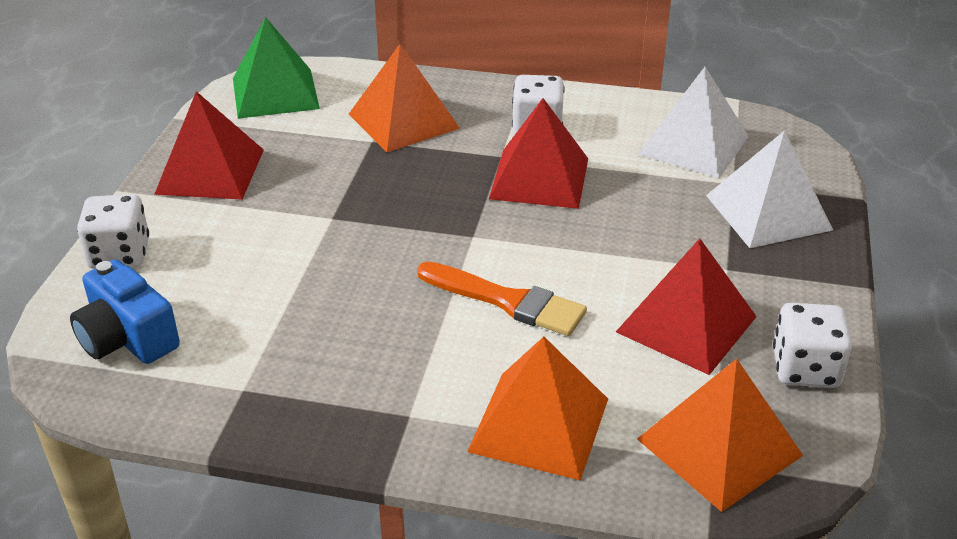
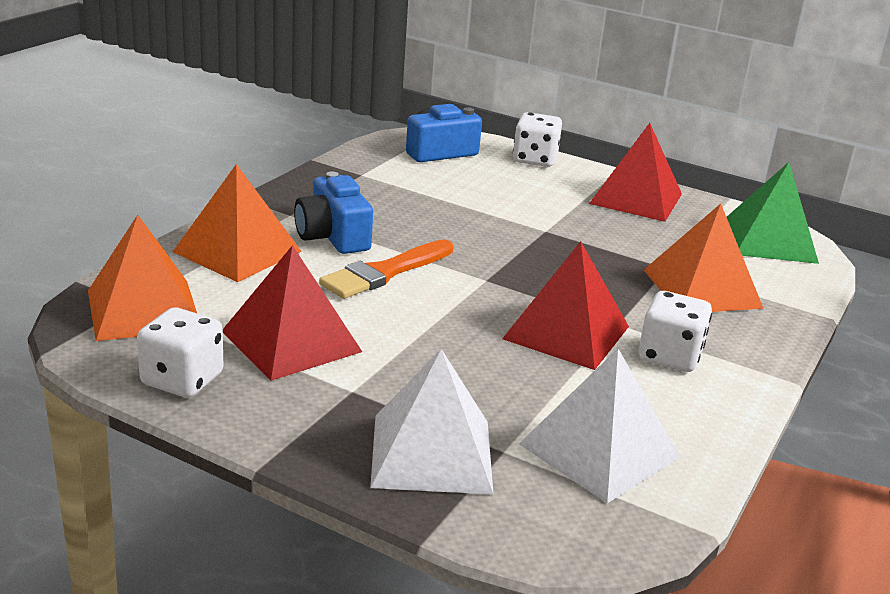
camera: 105 degrees right, 10 degrees down
(448, 360) = (333, 236): none -> blue camera

